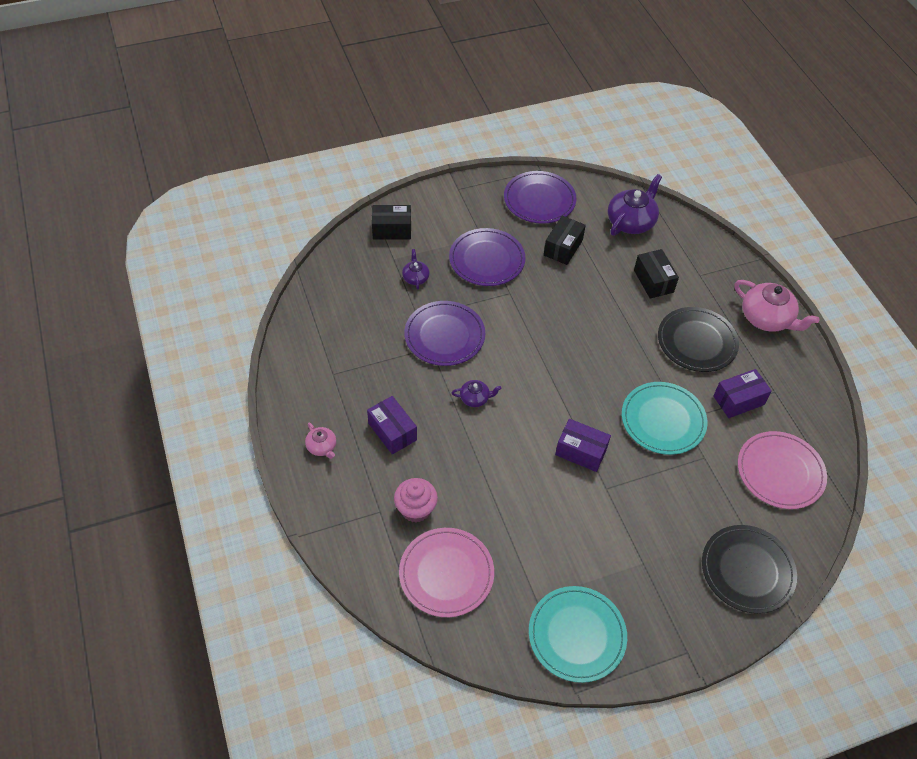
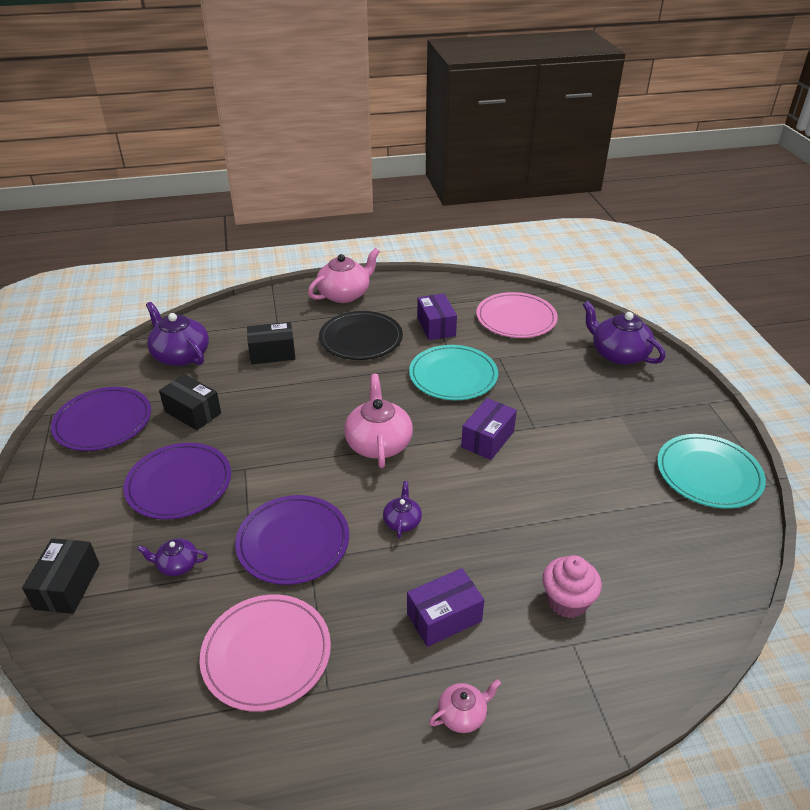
camera: 80 degrees left, 15 degrees down
(446, 573) = (655, 578): pink plate -> pink plate (266, 653)
(557, 373) = (378, 443): none -> pink teapot
(747, 570) = (618, 354): black plate -> purple teapot

